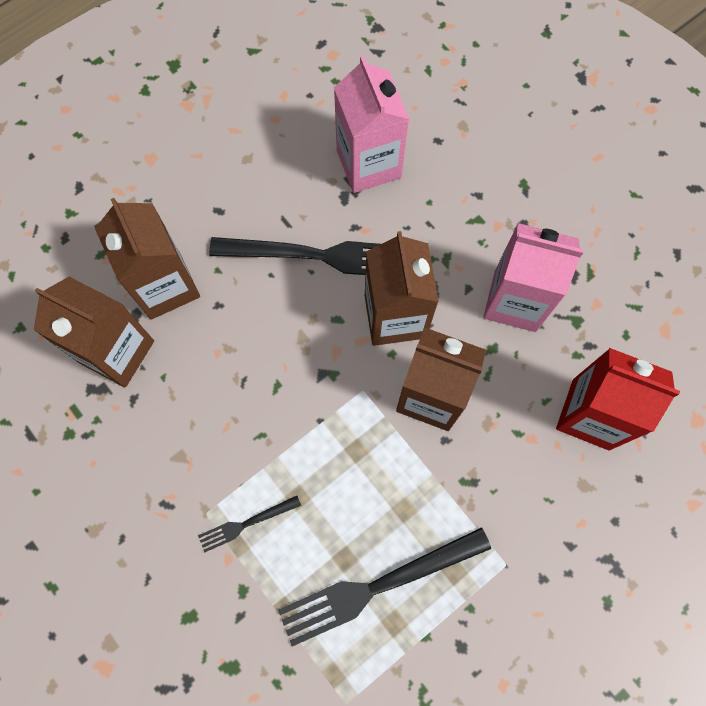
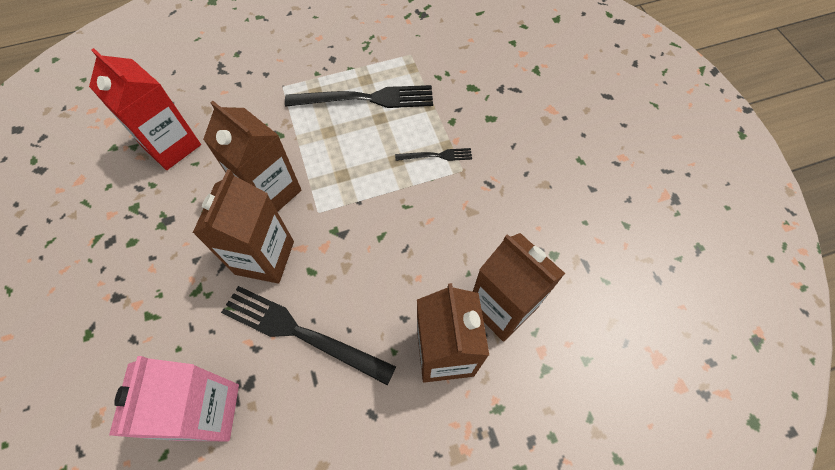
camera: 160 degrees left, 10 degrees down
(515, 301) = (167, 237): pink carton -> none

